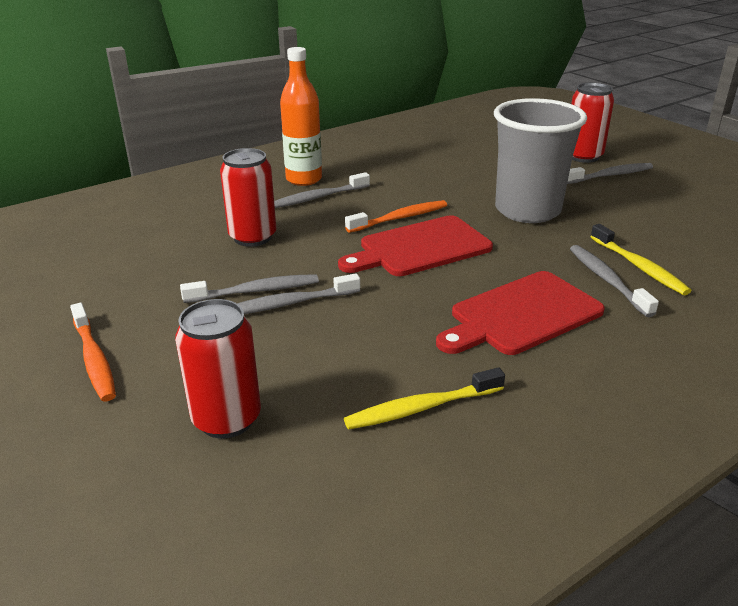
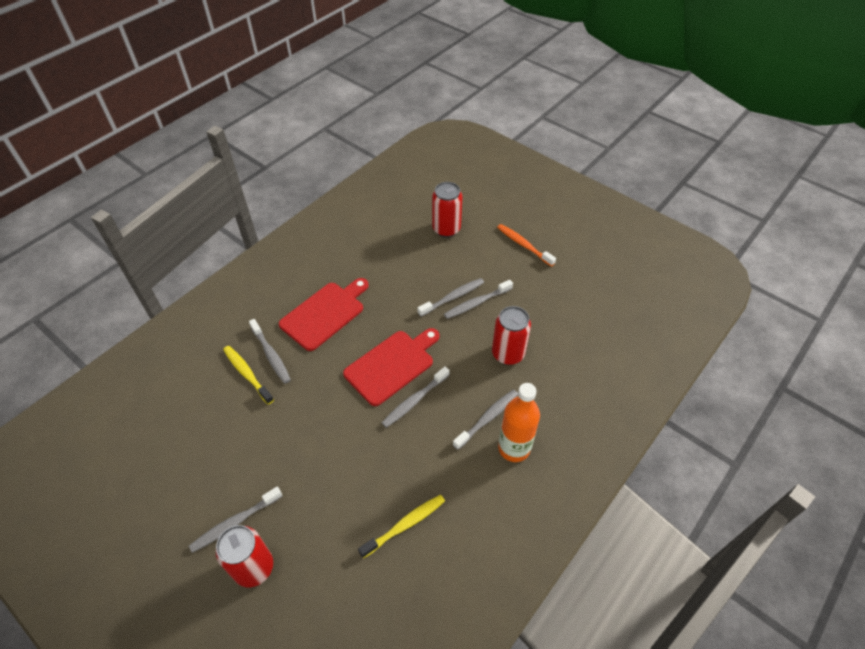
camera: 165 degrees right, 20 degrees up
(399, 218) = (415, 400): orange toothbrush -> grey toothbrush
(422, 408) = (368, 249): yellow toothbrush -> yellow toothbrush (404, 525)
(527, 210) = (317, 434): grey cup -> none

